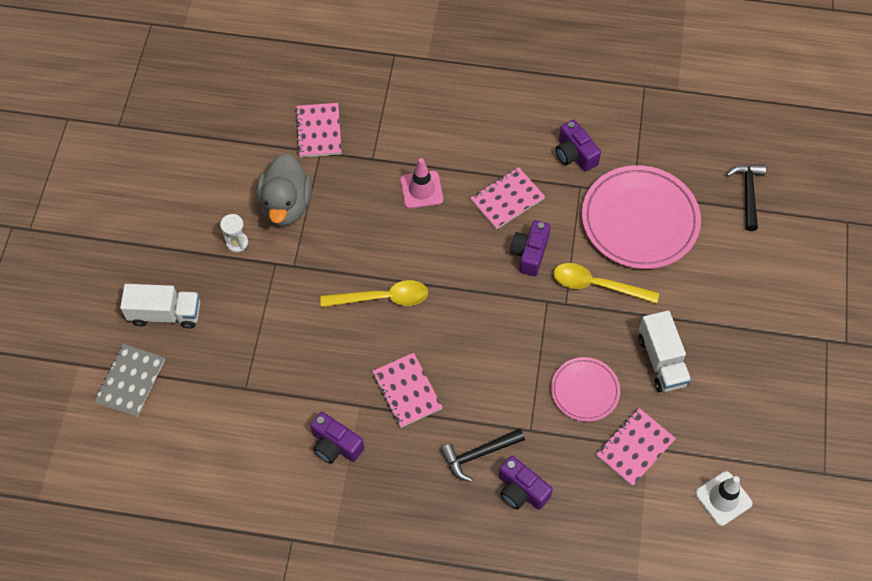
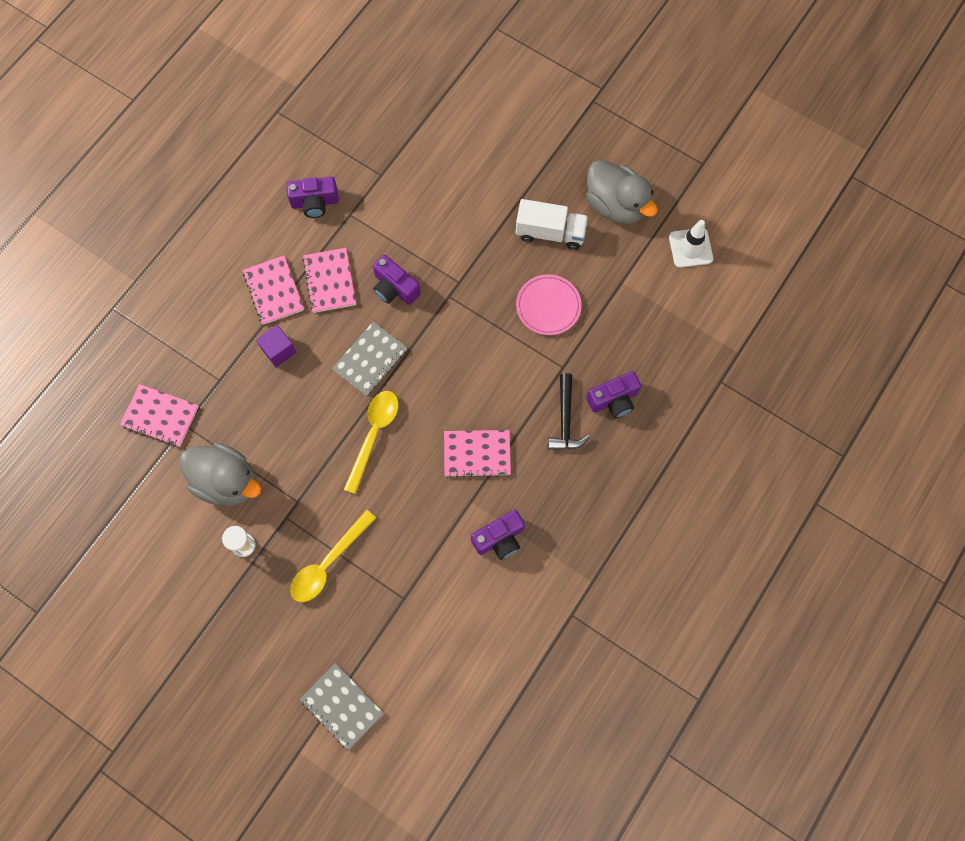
camera: 65 degrees left, 10 degrees up
(165, 314) = (286, 645): white truck -> none
(421, 190) = (279, 350): pink traffic cone -> purple cube
(451, 264) = (370, 359): none -> grey notebook
(597, 285) = (454, 248): yellow spoon -> yellow spoon (328, 563)
(635, 447) = (617, 292): pink notebook -> pink notebook (273, 291)
(639, 220) = (410, 183): pink plate -> none
(726, 408) = (615, 205): none -> grey duck
(748, 194) = (430, 87): black hammer -> none

